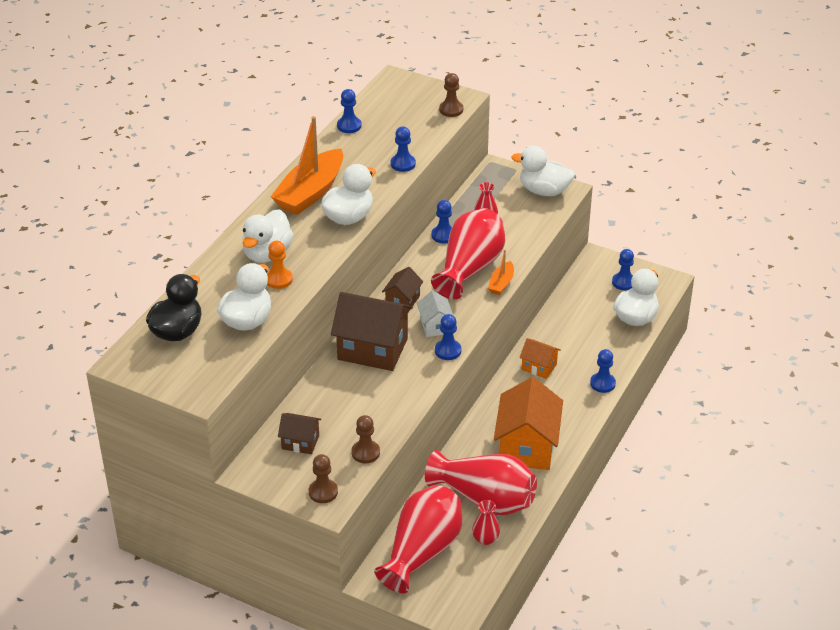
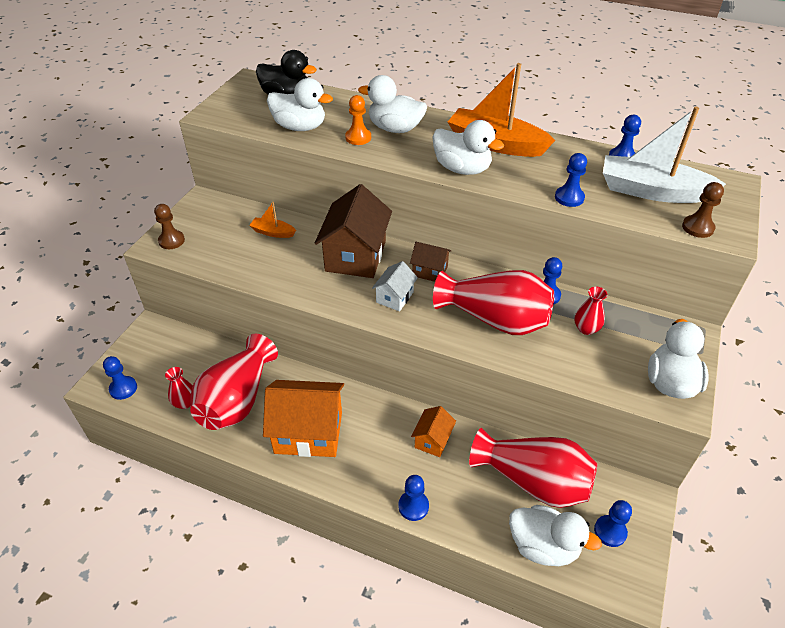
camera: 85 degrees right, 5 degrees up
(300, 442) = (234, 223): brown house -> none
(365, 453) = (215, 262): brown pawn -> none
(401, 121) = (652, 191): none -> white boat
(422, 552) = (177, 356): red vase -> red vase (533, 481)
(435, 326) = (395, 297): white house -> white house turned 45 degrees counterclockwise
(448, 351) = (357, 309): blue pawn -> blue pawn (123, 388)
(501, 283) = (475, 347): orange boat -> orange boat (273, 232)

